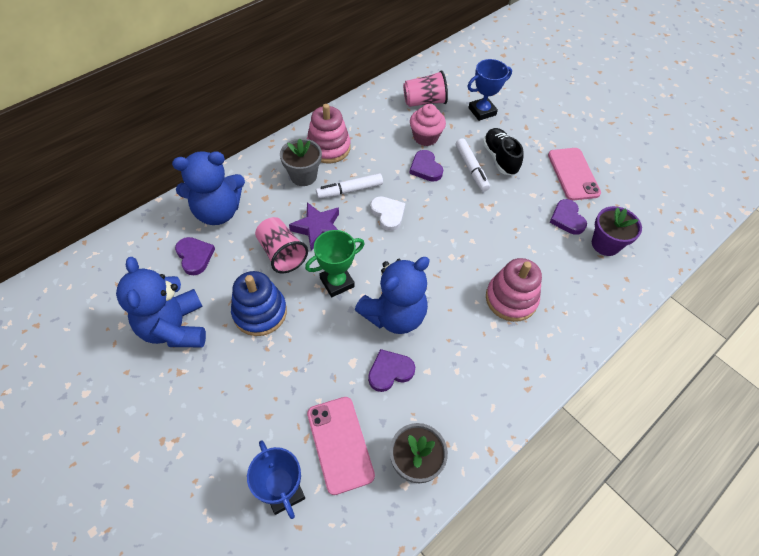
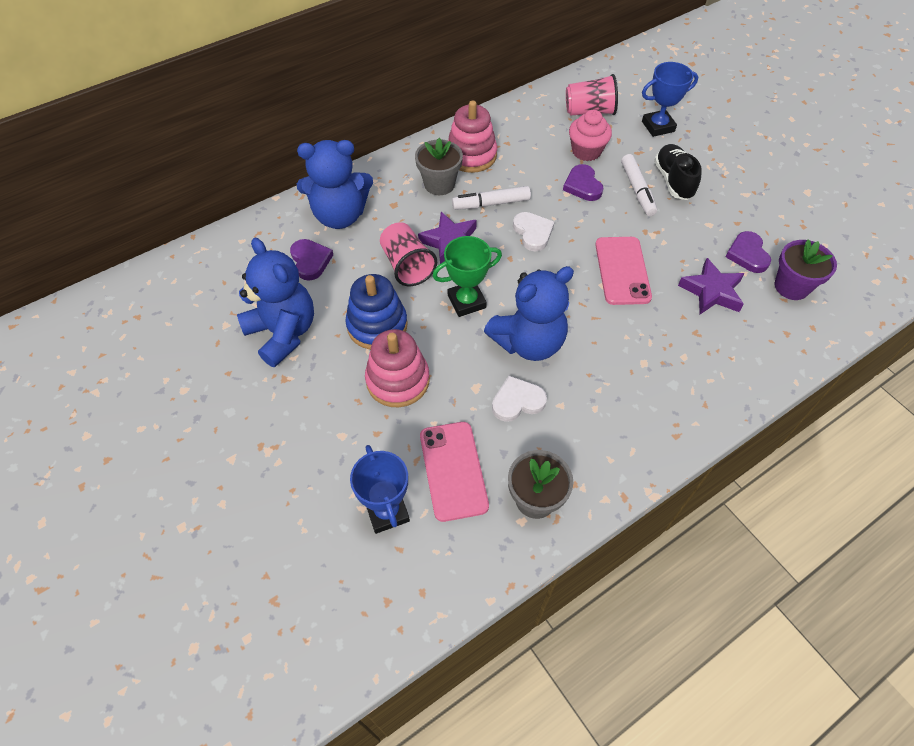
camera: 10 degrees right, 0 degrees up
(175, 328) = (283, 333): blue teddy bear -> blue teddy bear turned 150 degrees clockwise
(390, 371) = (517, 401): purple heart -> white heart
(511, 299) = (668, 337): pink stacking toy -> pink stacking toy (398, 380)
(542, 254) = (711, 291): none -> purple star
(573, 174) = (761, 204): pink phone -> pink phone (622, 270)

